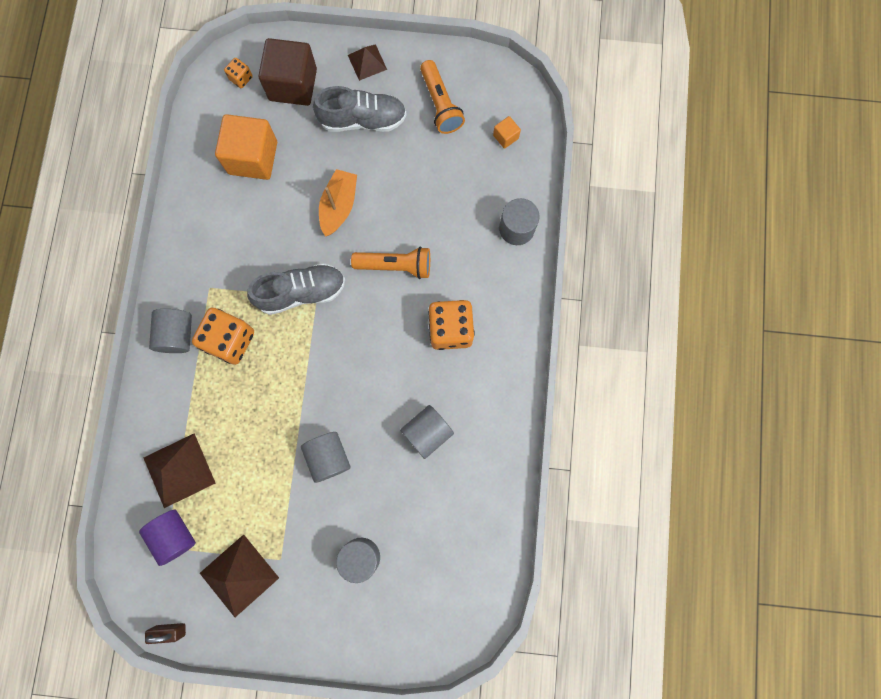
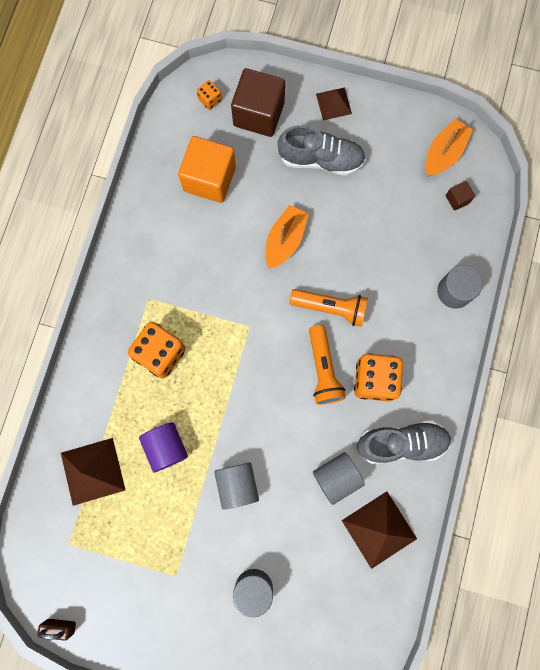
camera: 10 degrees right, 0 degrees up
(174, 535) = (78, 534): purple cylinder -> purple cylinder (166, 447)
(177, 335) = (111, 339): grey cylinder -> none
(239, 575) = (134, 584): brown pyramid -> brown pyramid (379, 529)
(301, 292) = (236, 318): grey shoe -> grey shoe (401, 443)
(440, 104) = (398, 156): orange flashlight -> orange flashlight (323, 369)
(485, 94) = (444, 153): none -> orange boat
(505, 137) = (457, 199): orange cube -> brown cube

